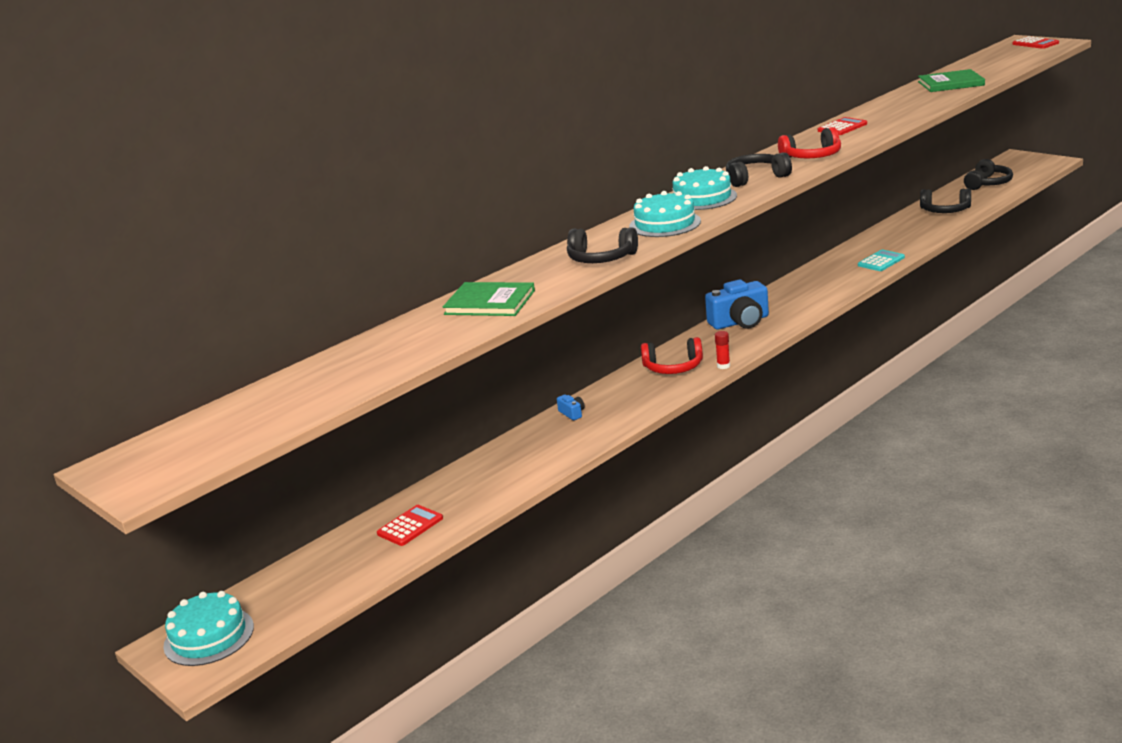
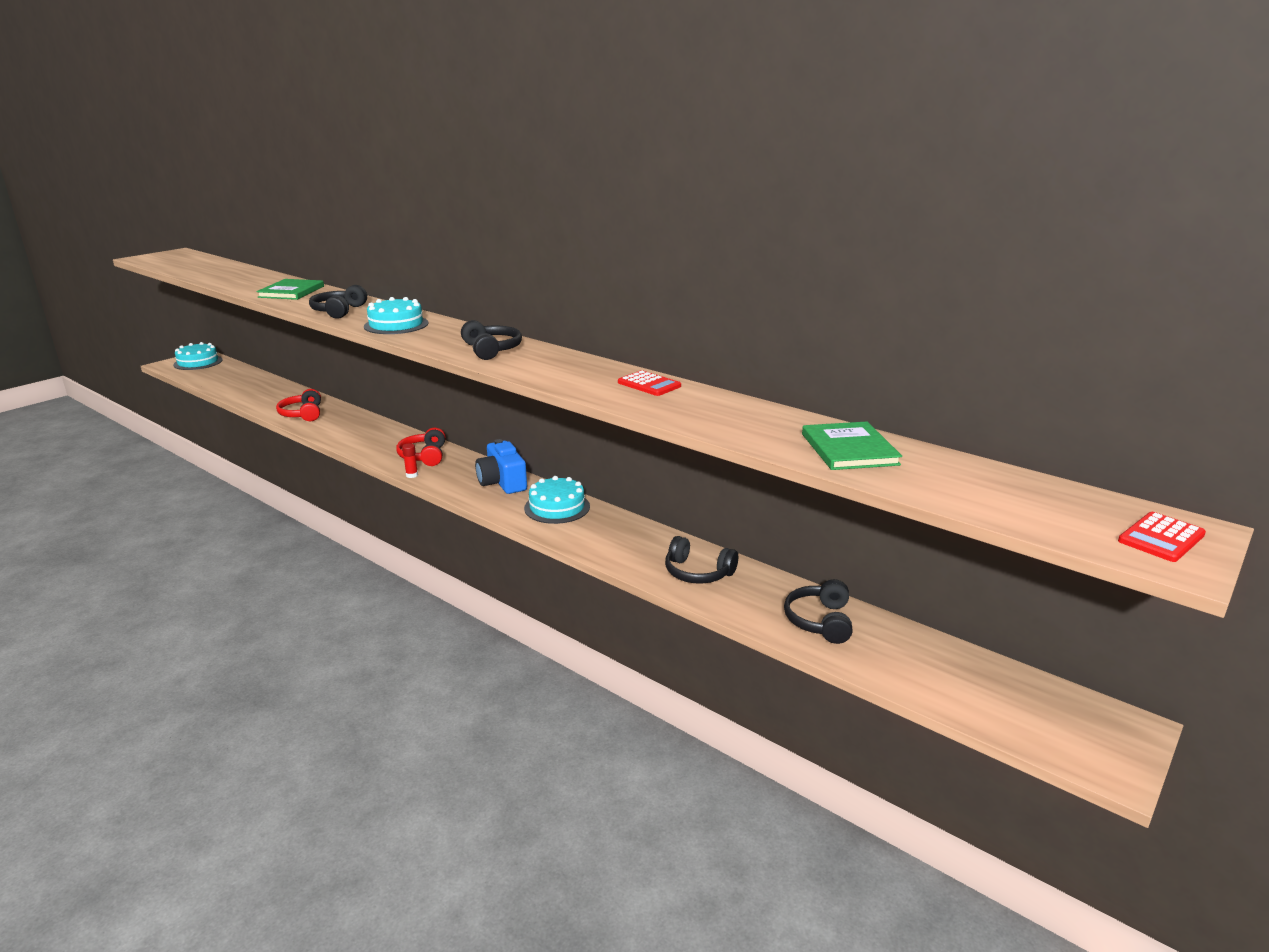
camera: 80 degrees right, 0 degrees up
(410, 526) = (259, 392): red calculator -> none
(572, 413) = (371, 425): blue camera -> none
(702, 198) = (451, 334): turquoise cake -> turquoise cake (557, 507)
(812, 156) = (543, 370): red headphones -> red headphones (302, 414)
(881, 261) = (634, 561): turquoise calculator -> none
(988, 183) = (955, 673): black headphones -> black headphones (697, 573)

